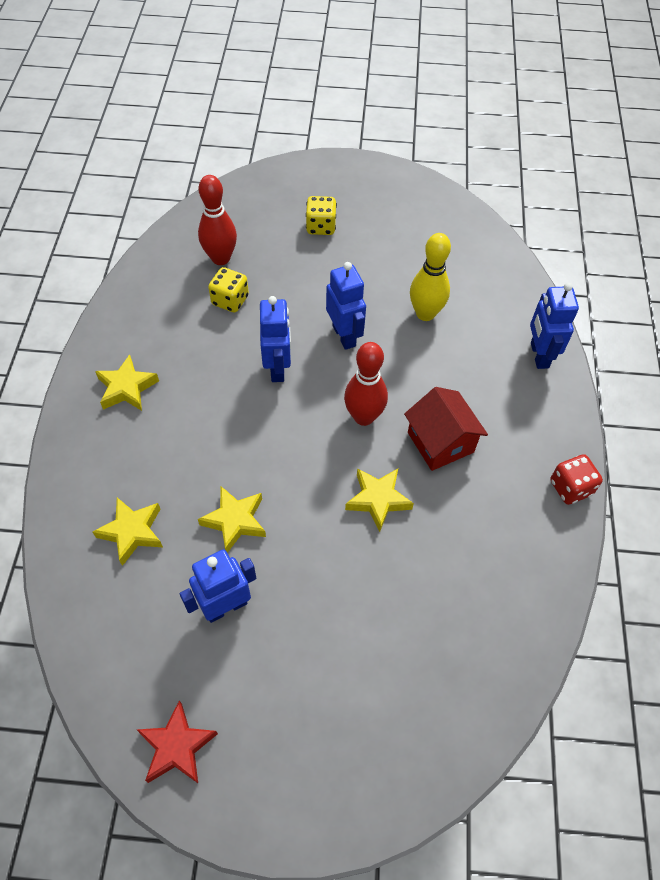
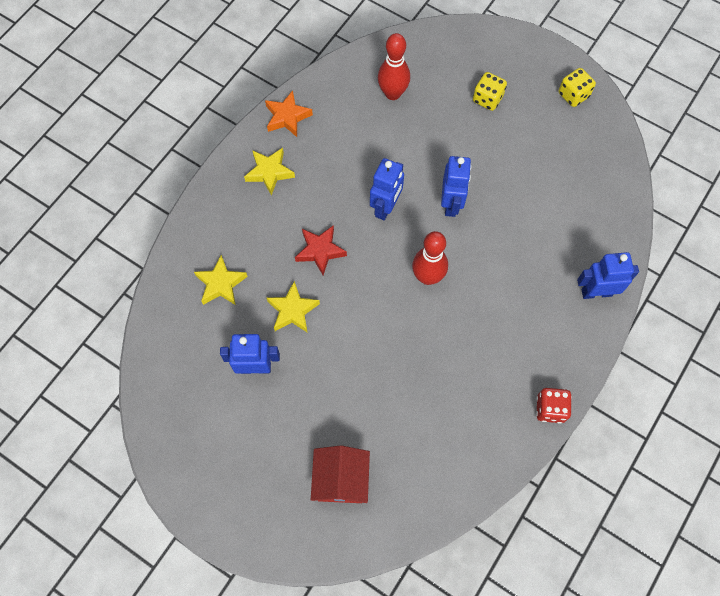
camera: 30 degrees right, 10 degrees up
(117, 325) = (287, 117): none -> orange star
(177, 746) = (179, 441): red star -> red star (320, 251)
(230, 300) = (380, 134): yellow dice -> yellow dice (573, 95)
(378, 500) = (400, 345): yellow star -> none
(425, 313) = (526, 214): yellow bowling pin -> none
(440, 442) = (473, 325): red house -> red house (341, 480)
(539, 355) = (596, 292): blue robot -> blue robot turned 60 degrees clockwise

